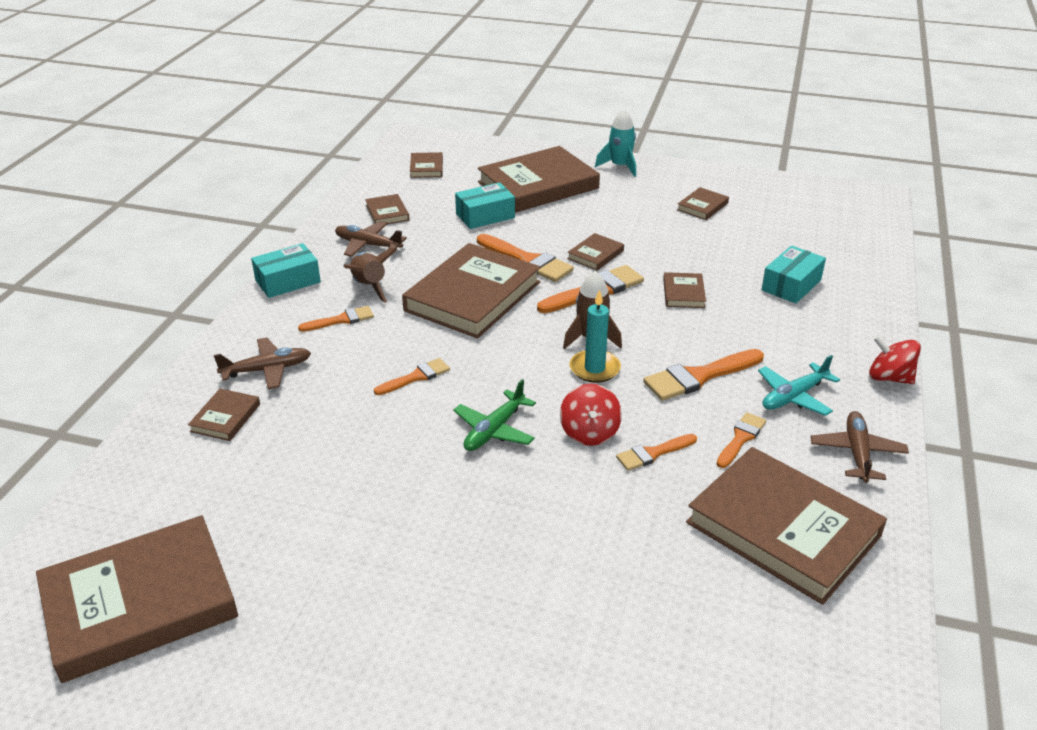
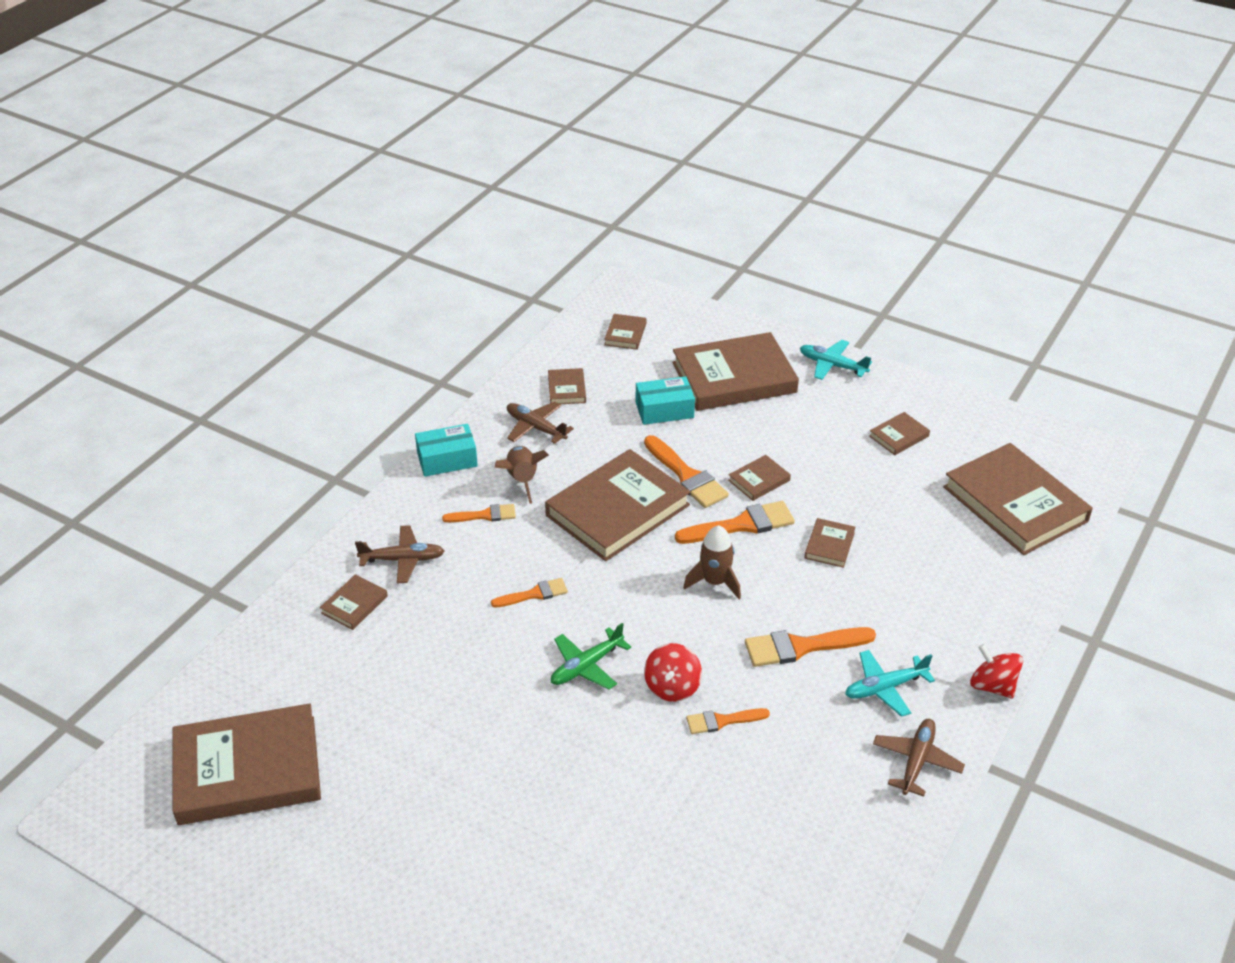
camera: 15 degrees right, 5 degrees up
(594, 369) = (704, 618): turquoise candle -> none
(620, 166) = (832, 365): turquoise rocket -> turquoise plane
(741, 438) = (812, 722): orange brush -> none
(783, 529) = (807, 823): brown book -> brown book (1015, 504)
(791, 285) = (946, 556): turquoise box -> none

